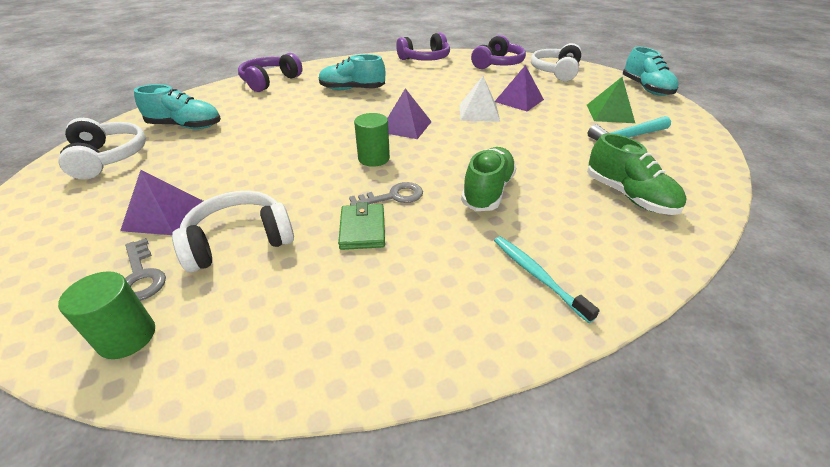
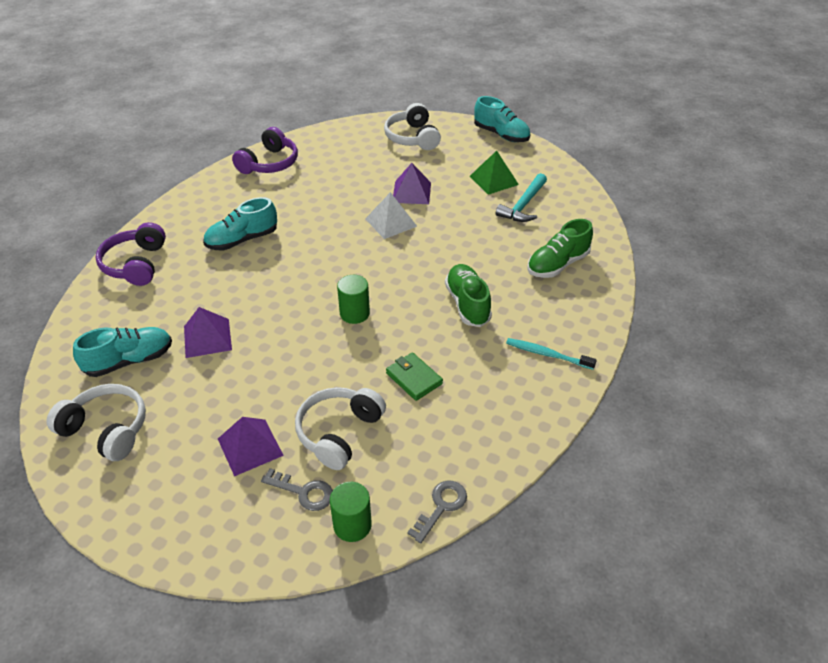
camera: 35 degrees left, 5 degrees up
(393, 196) = (407, 341): grey key -> grey key (441, 507)
(405, 126) = (344, 266): purple pyramid -> purple pyramid (207, 338)
(498, 64) = (350, 145): purple headphones -> none
(628, 196) = (557, 264): green shoe -> green shoe turned 120 degrees clockwise

